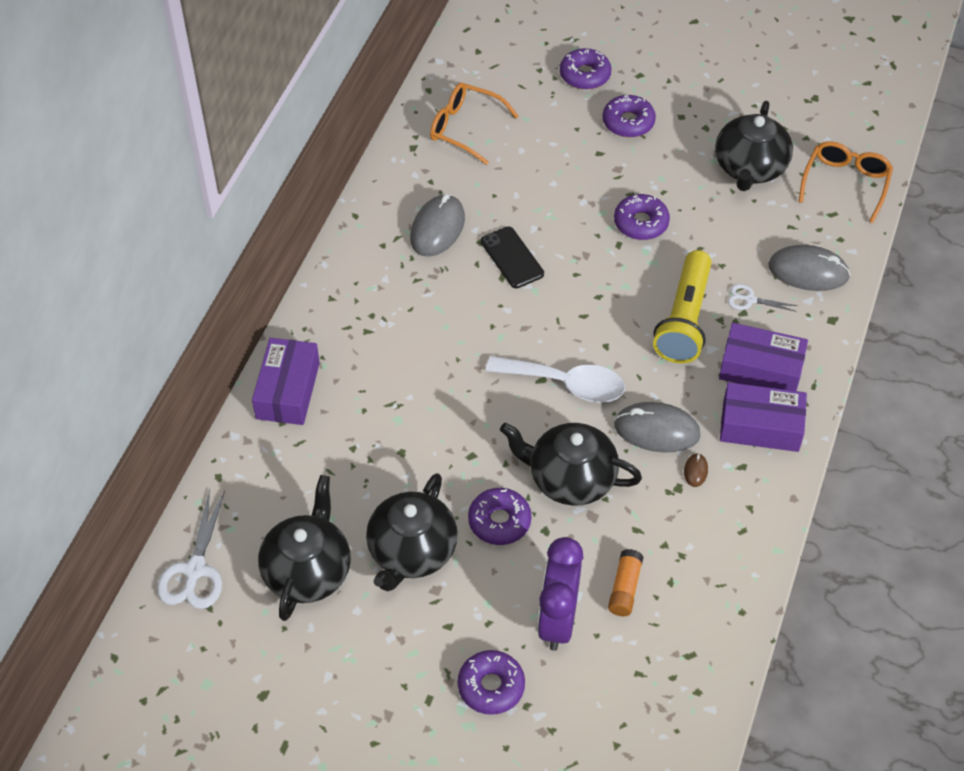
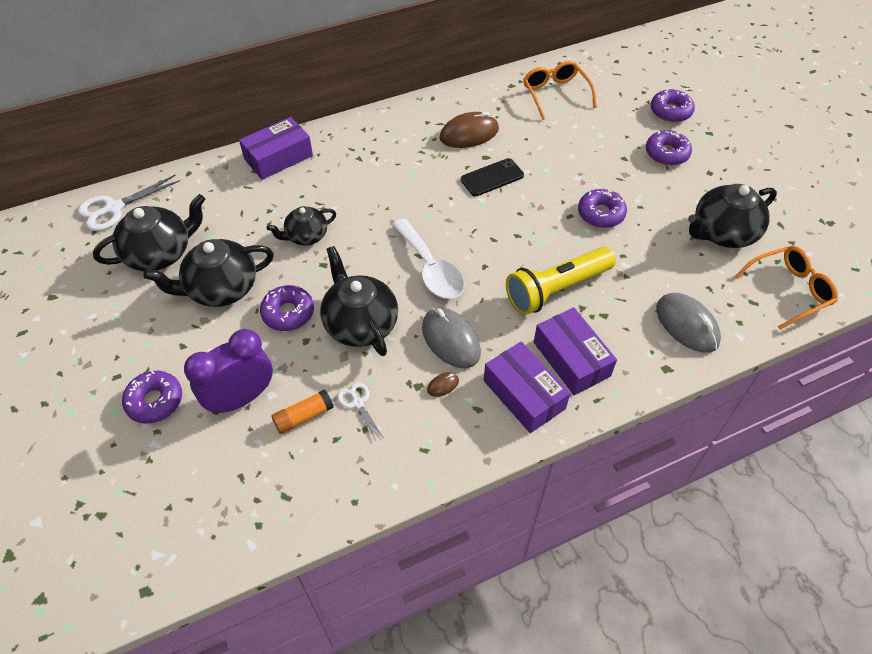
camera: 45 degrees right, 0 degrees up
(421, 443) = (306, 236): none -> black teapot
(437, 228) = (469, 134): grey mouse -> brown mouse
(512, 257) = (492, 177): black phone -> black phone turned 45 degrees clockwise
(749, 300) = (619, 311): white scissors -> white scissors (358, 403)

